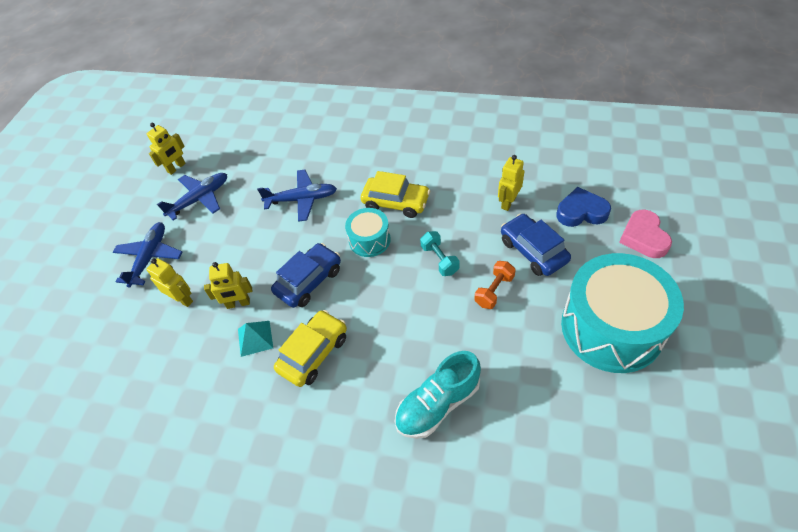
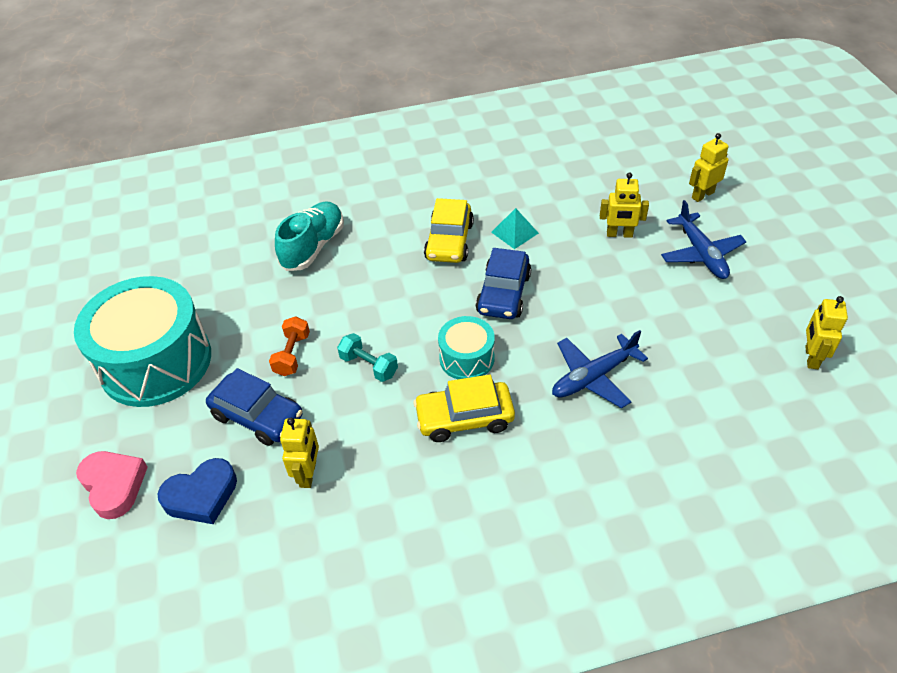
camera: 150 degrees right, 5 degrees down
(199, 199) = (726, 330): blue plane -> none
(238, 303) = (559, 250): yellow robot -> yellow robot (702, 195)

